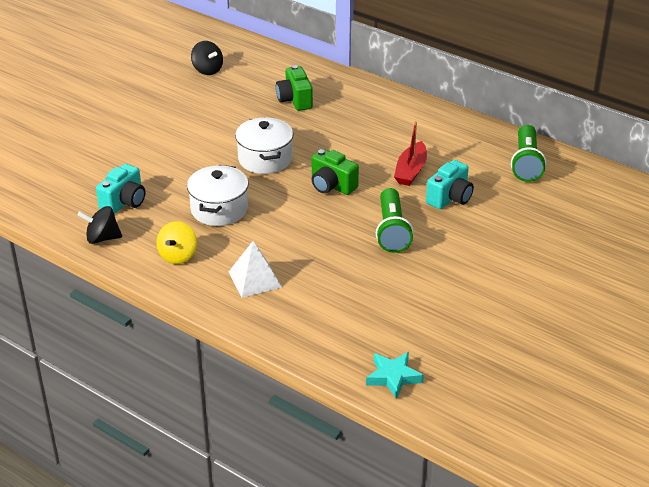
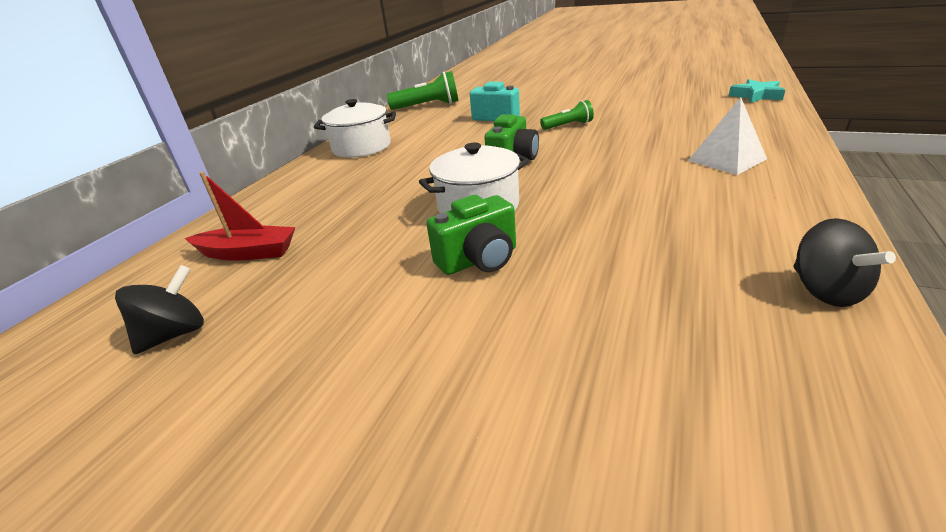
camera: 100 degrees left, 5 degrees down
(124, 202) = (698, 299): turquoise camera -> none
(178, 256) = (758, 211): yellow spinning top -> none
(219, 209) = (623, 209): white pot -> white pot (361, 147)
(295, 100) = (313, 219): green camera -> green camera (479, 260)
(392, 231) = (568, 126): green flashlight -> green flashlight, size x0.60
(410, 171) = (461, 135): red boat -> red boat (248, 253)

